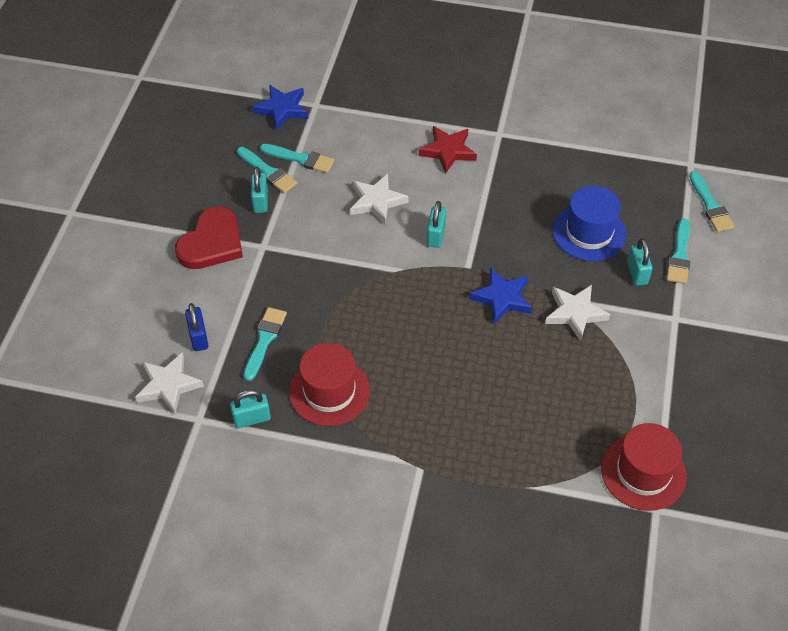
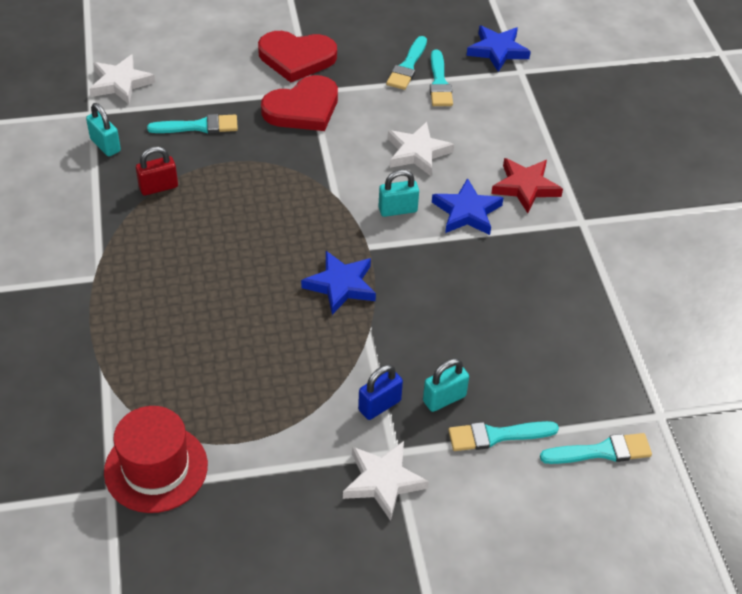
camera: 65 degrees right, 5 degrees down
(199, 337) = (182, 84): blue padlock -> blue padlock (379, 405)
(260, 201) = (366, 73): turquoise padlock -> none
(282, 259) = (303, 108): none -> red heart
(329, 391) = (158, 187): red hat -> red padlock
(458, 195) = (467, 212): none -> blue star
(575, 313) = (352, 354): white star -> white star (383, 481)
(589, 232) = (481, 339): blue hat -> none
(710, 205) = (601, 451): turquoise brush -> turquoise brush turned 150 degrees counterclockwise

